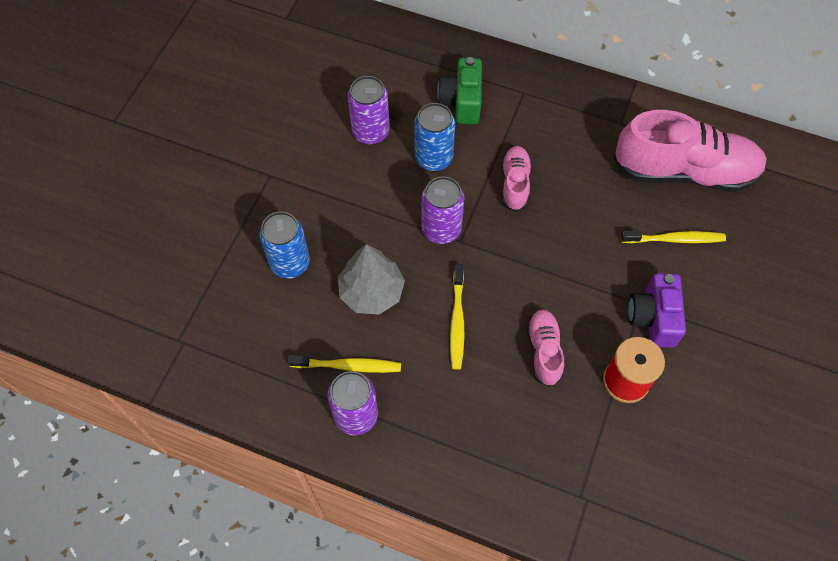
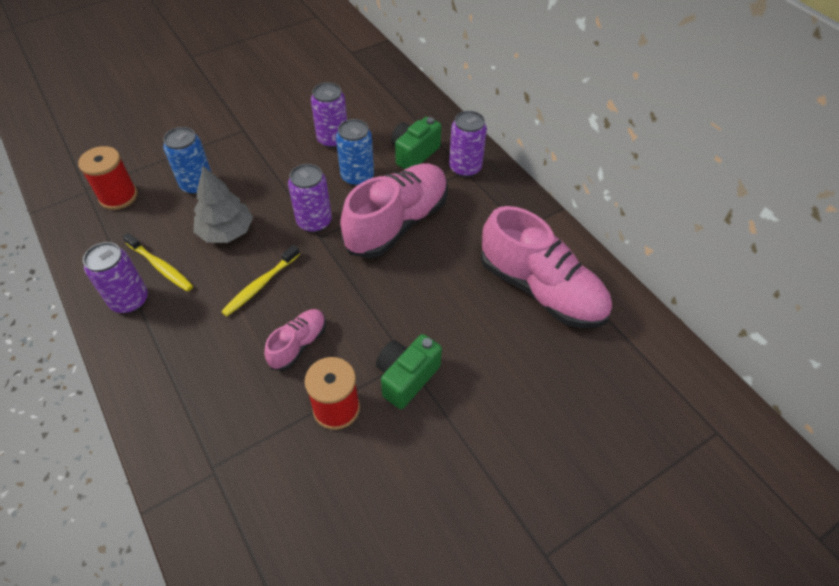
camera: 35 degrees right, 10 degrees down
(224, 326) = (118, 196): none -> red spool
(515, 183) = (397, 223): pink shoe -> pink shoe, size x2.02
(520, 89) = (465, 168): none -> purple can
(653, 318) = (406, 377): purple camera -> green camera
(675, 239) = (483, 332): yellow toothbrush -> none

